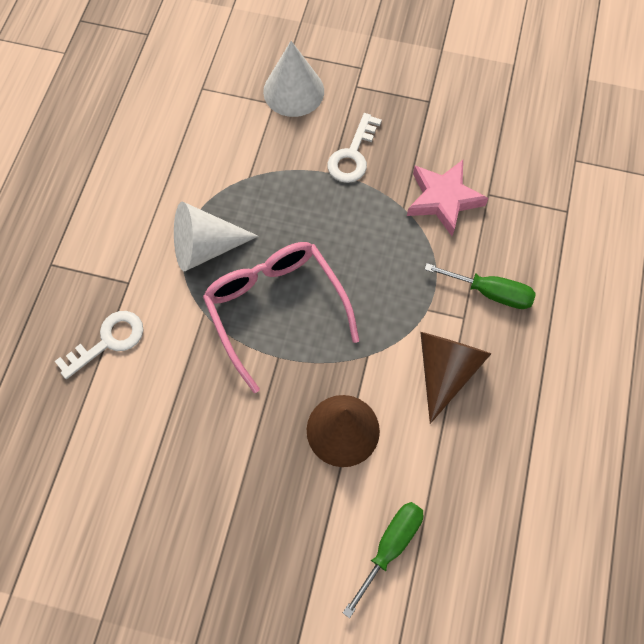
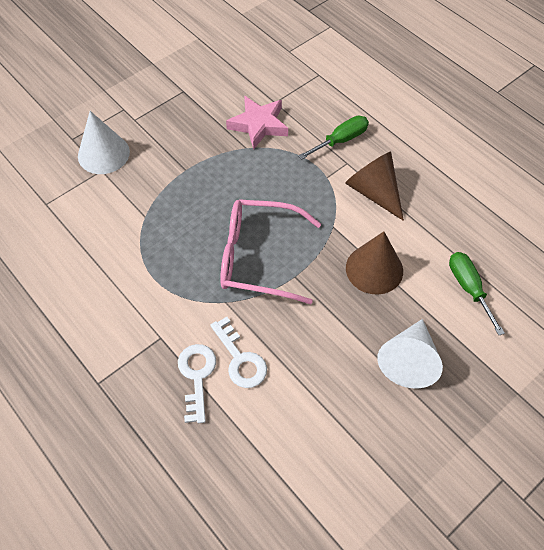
camera: 55 degrees left, 10 degrees down
(205, 247) = (176, 272): white cone -> white cone (409, 360)
(353, 155) = (183, 151): white key -> white key (240, 359)

